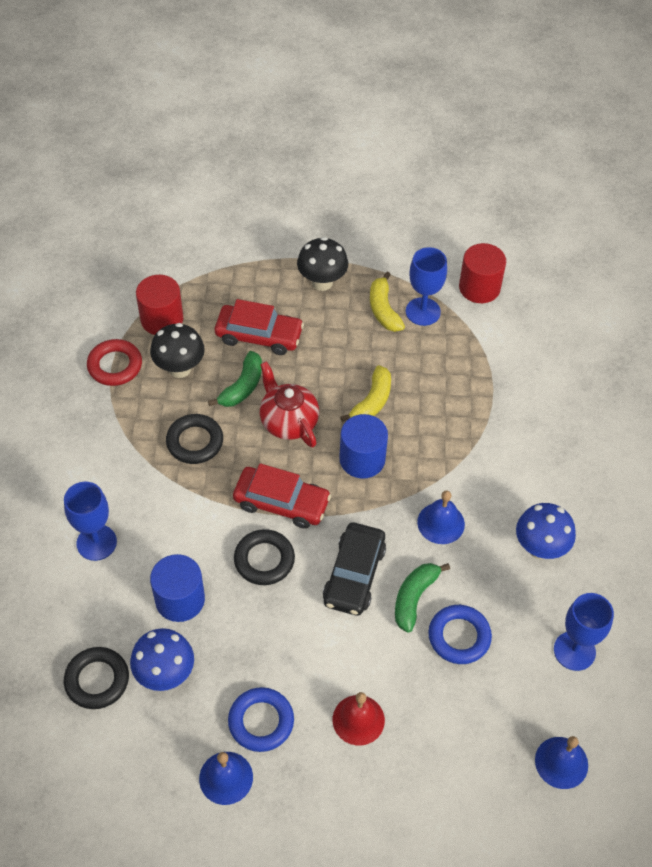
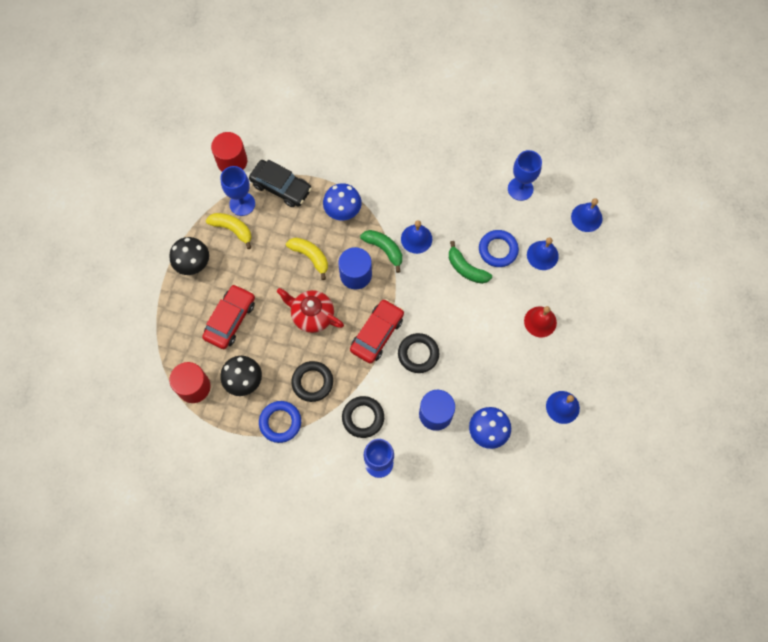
camera: 75 degrees left, 15 degrees up
(97, 680) = (482, 477): black ring -> black ring (363, 417)
(115, 365) = (228, 428): red ring -> none
(242, 387) = (273, 340): green banana -> green banana (384, 249)
(261, 721) = (530, 379): blue ring -> blue ring (280, 422)
(288, 421) = (312, 315): red teapot -> red teapot turned 45 degrees clockwise
(354, 575) = (442, 301): black car -> black car (281, 187)
(383, 310) = (232, 229): yellow banana -> yellow banana turned 150 degrees counterclockwise
(471, 704) = (542, 255): none -> blue bell
(540, 548) = (448, 186): blue mushroom -> blue mushroom (343, 212)

